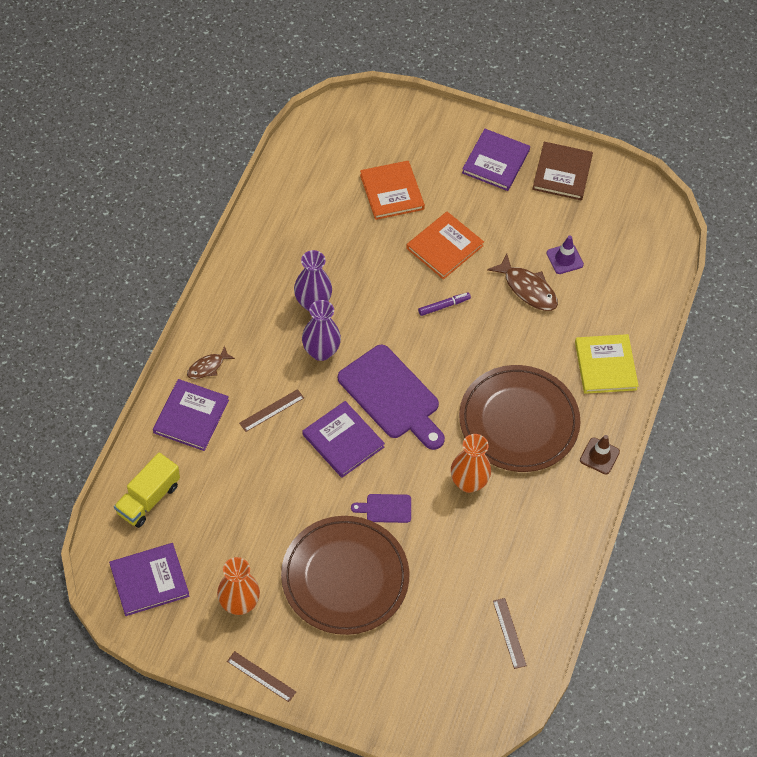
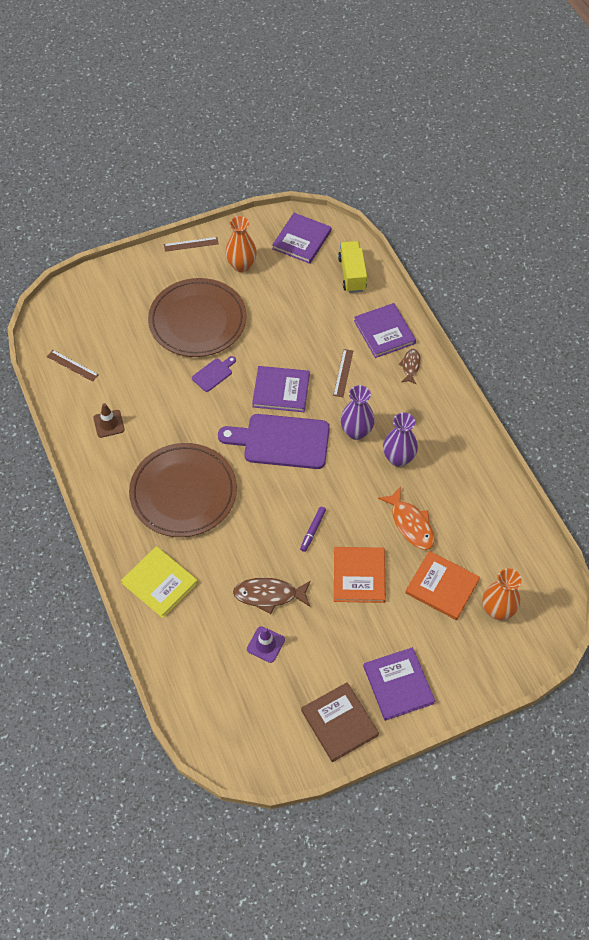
camera: 140 degrees right, 0 degrees up
(363, 249) = (410, 524): none -> orange fish
(468, 482) = (178, 428): orange vase -> orange vase (497, 610)
(599, 456) = (108, 514): brown traffic cone -> brown traffic cone (109, 424)

